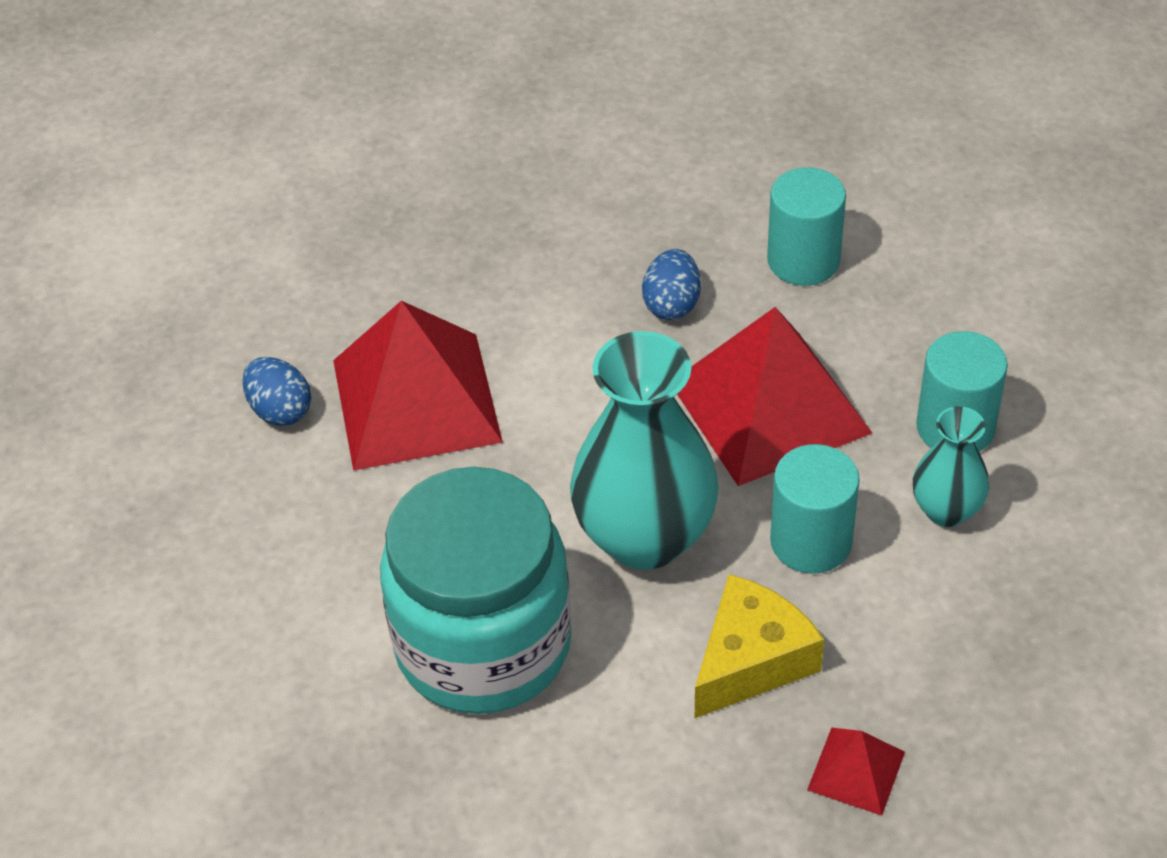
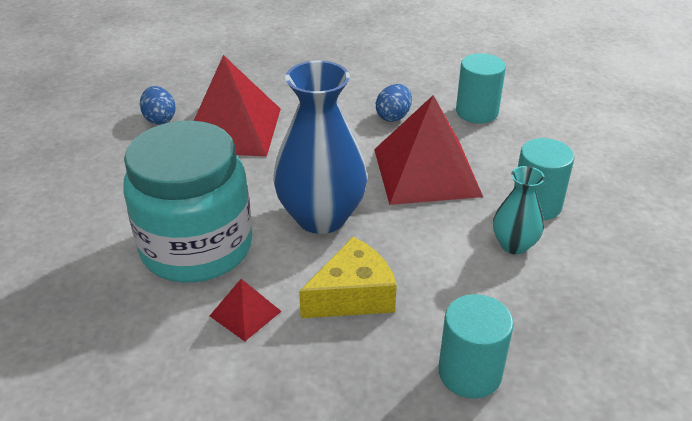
camera: 15 degrees right, 10 degrees down
(645, 537) = (321, 217): turquoise vase -> blue vase
(811, 541) = (420, 242): turquoise cylinder -> turquoise cylinder (469, 373)
(856, 770) = (391, 376): red pyramid -> red pyramid (245, 313)

